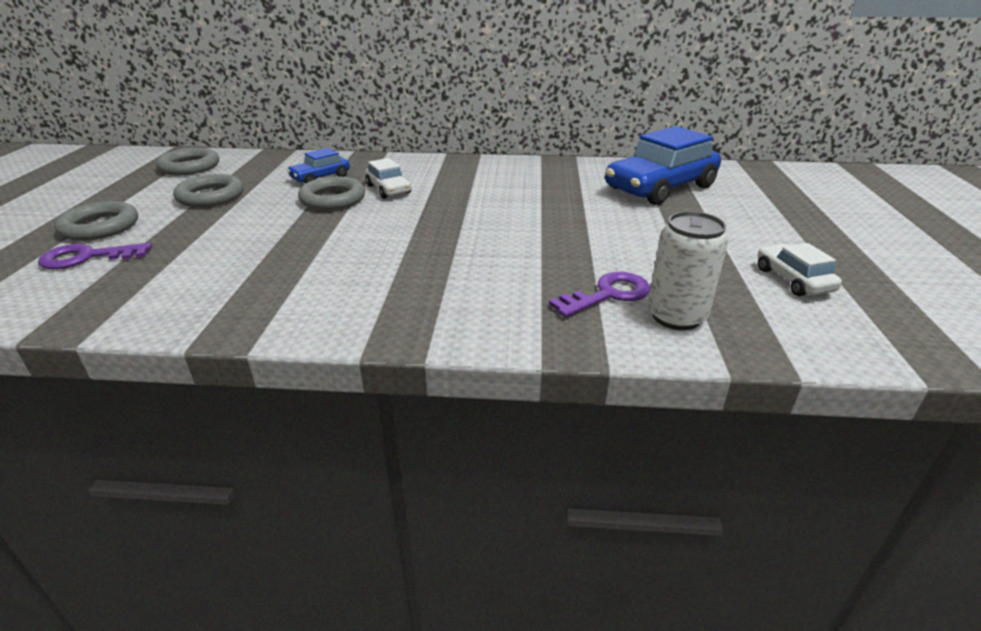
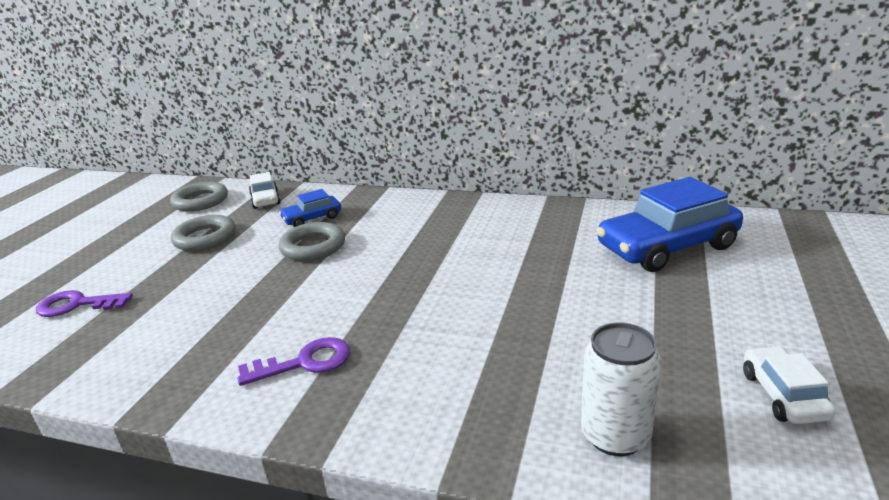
camera: 15 degrees right, 5 degrees down
(100, 227) = (100, 270): grey ring -> none
(388, 189) = (371, 236): white car -> white car (265, 200)
(608, 294) = (548, 396): purple key -> purple key (305, 362)

